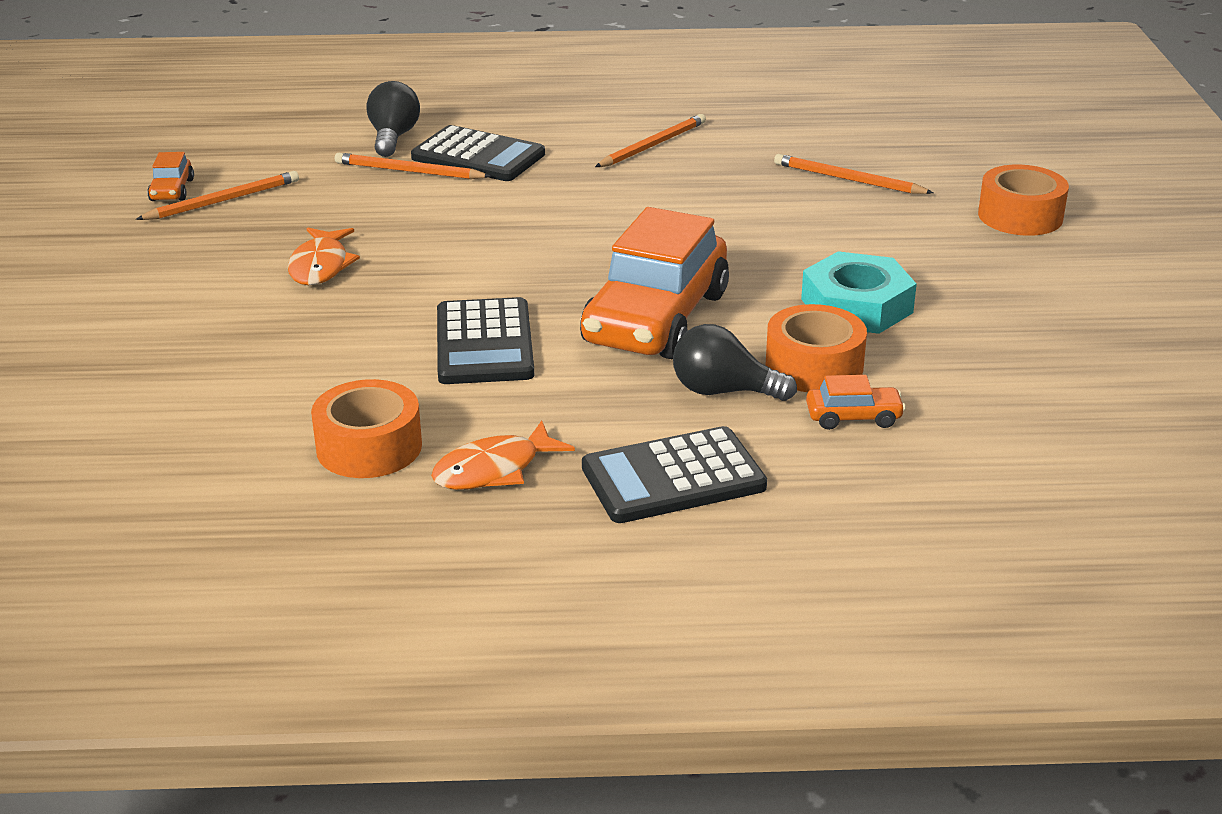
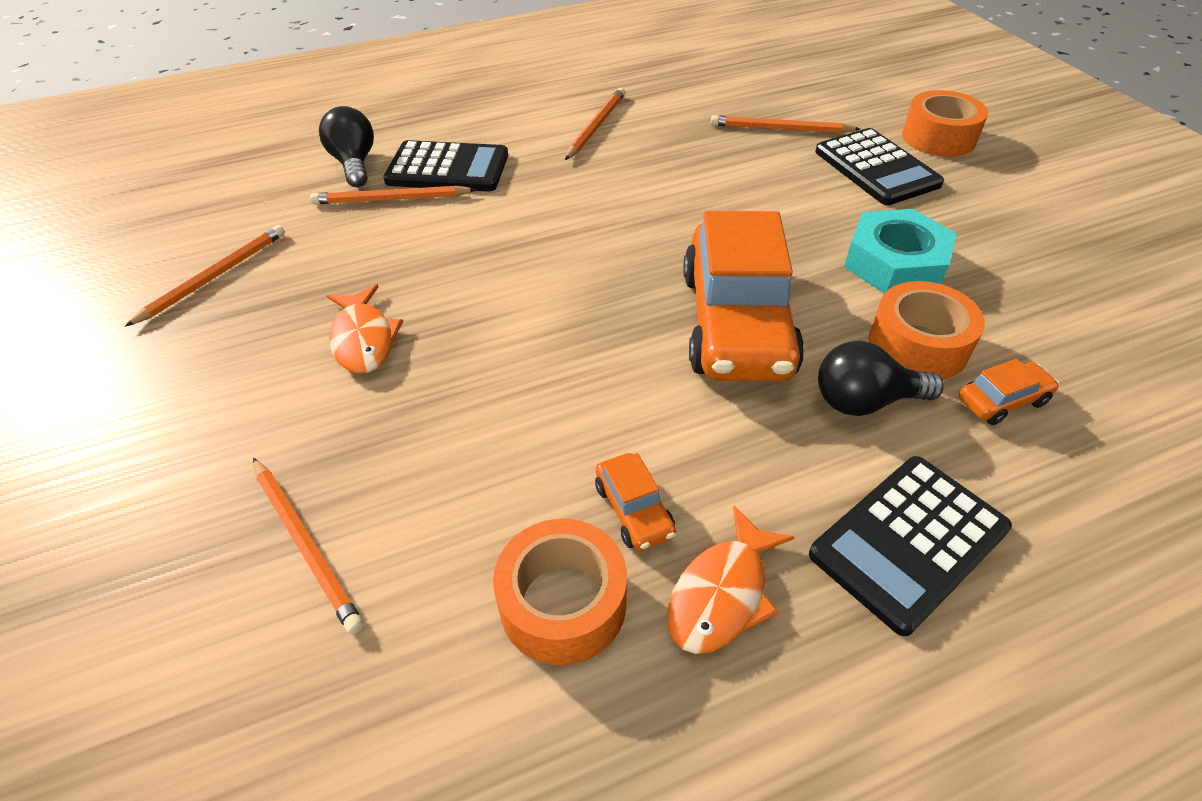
camera: 20 degrees left, 15 degrees up
(172, 190) = (151, 275): orange car -> orange car (634, 510)
(203, 375) = (305, 543): none -> orange pencil
(484, 343) = (595, 402): black calculator -> black calculator (876, 168)

